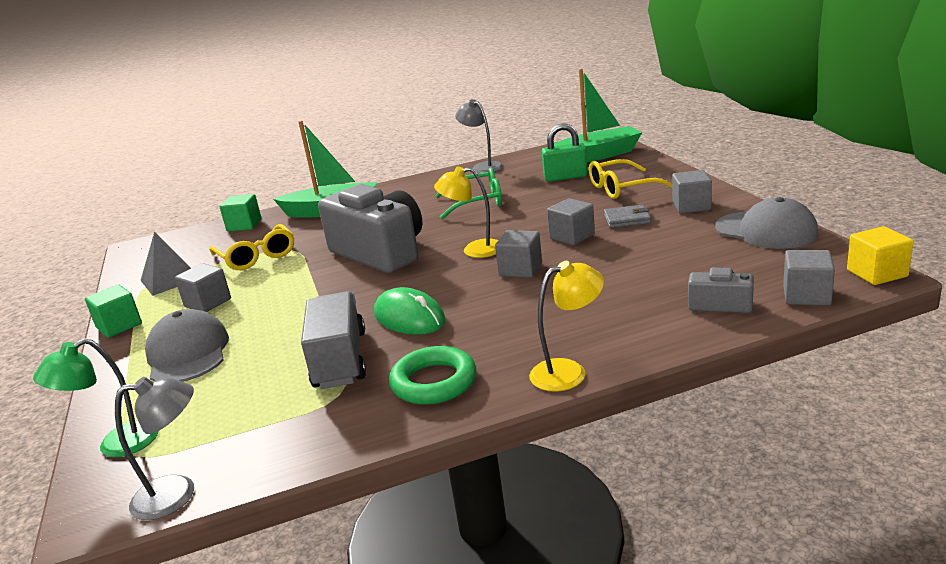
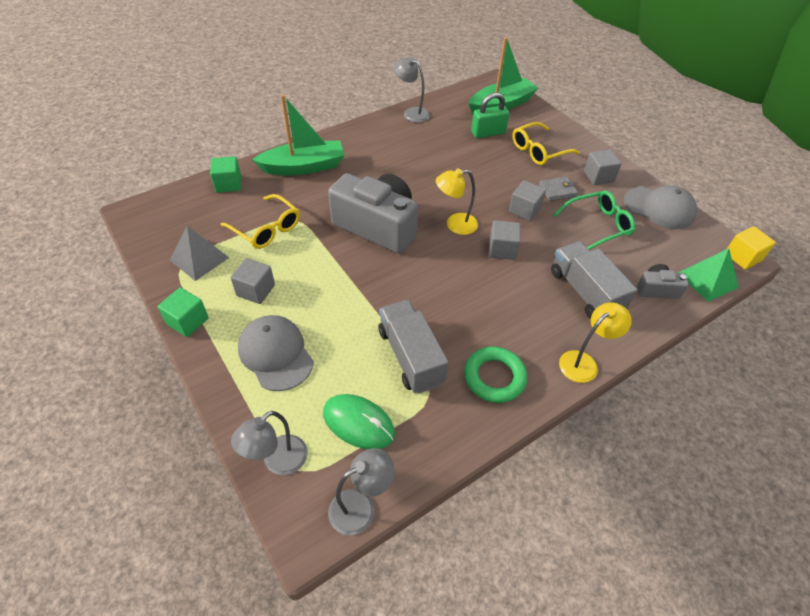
camera: 20 degrees left, 25 degrees up
(116, 445) = (278, 462): green lamp -> grey lamp
(409, 317) = (441, 306): green mouse -> green mouse (358, 423)
(477, 202) = (429, 162): green glasses -> green glasses (597, 225)
(610, 306) = (585, 292): none -> grey truck
(806, 295) = (707, 280): grey cube -> green pyramid

